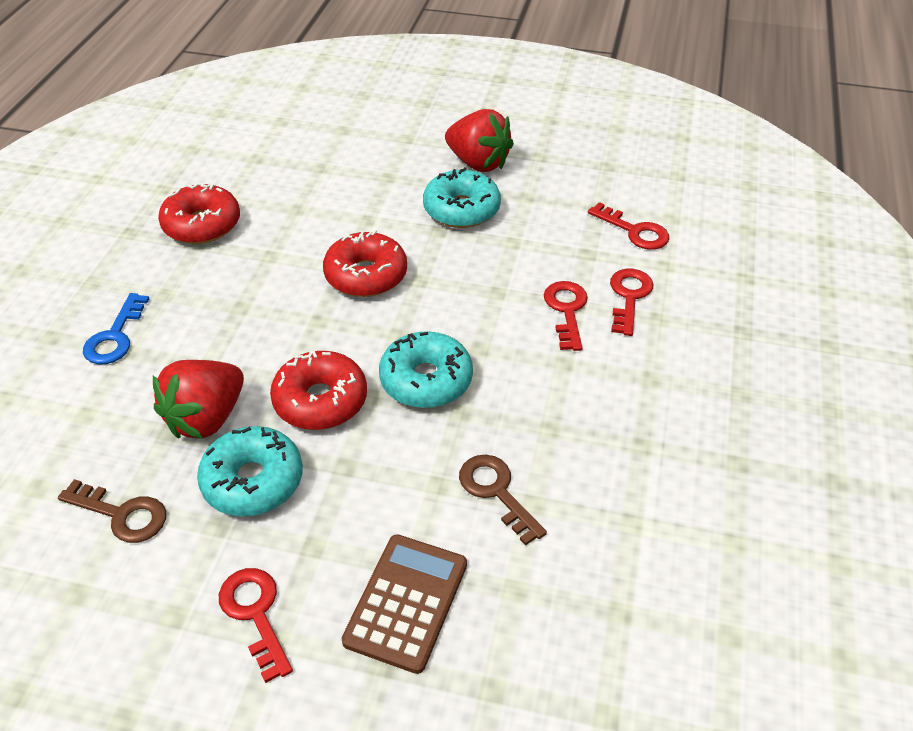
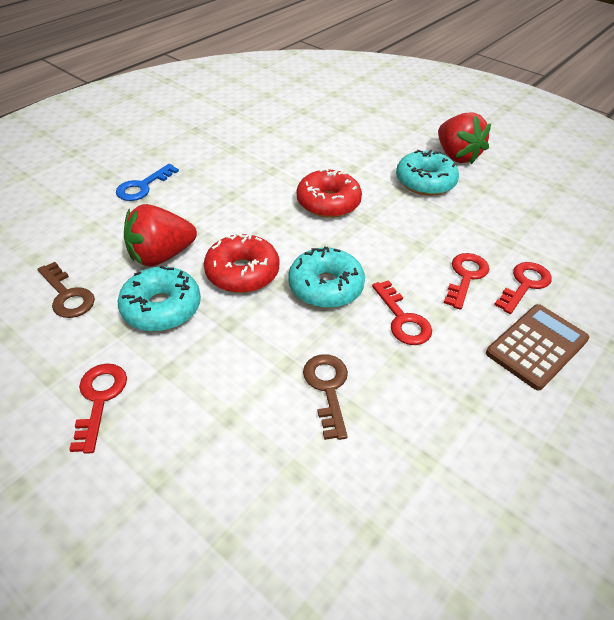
camera: 25 degrees right, 0 degrees up
(202, 225) = (241, 139): red donut -> none
(406, 602) = (207, 441): brown calculator -> brown calculator (537, 346)
(634, 231) = (557, 238): red key -> red key (403, 319)

